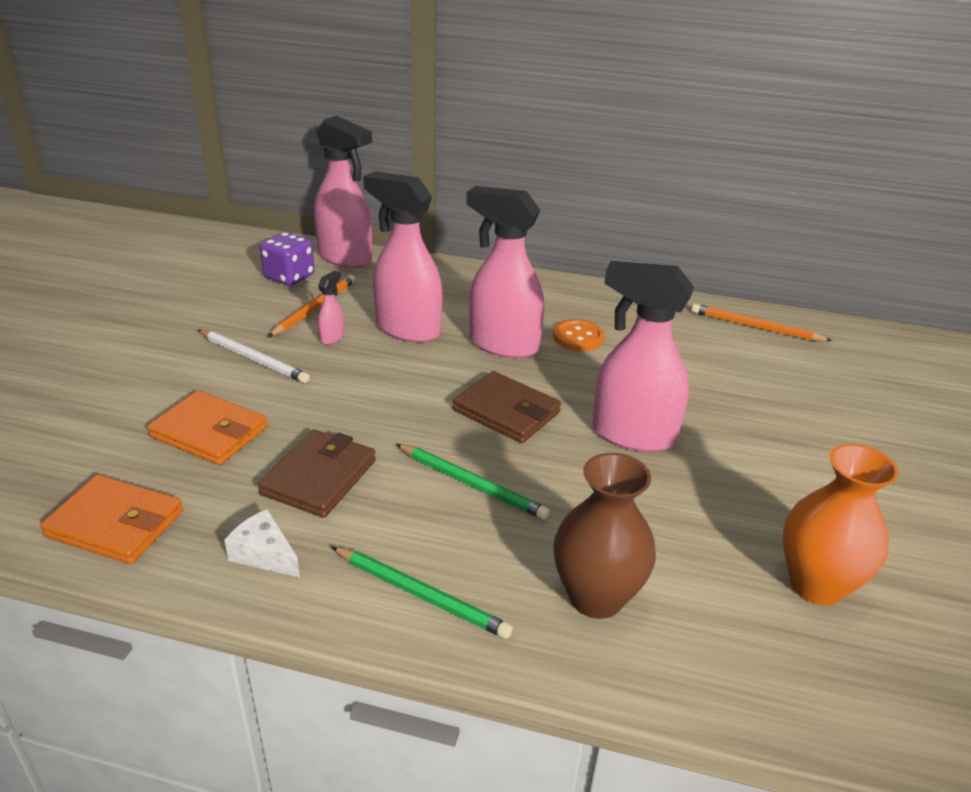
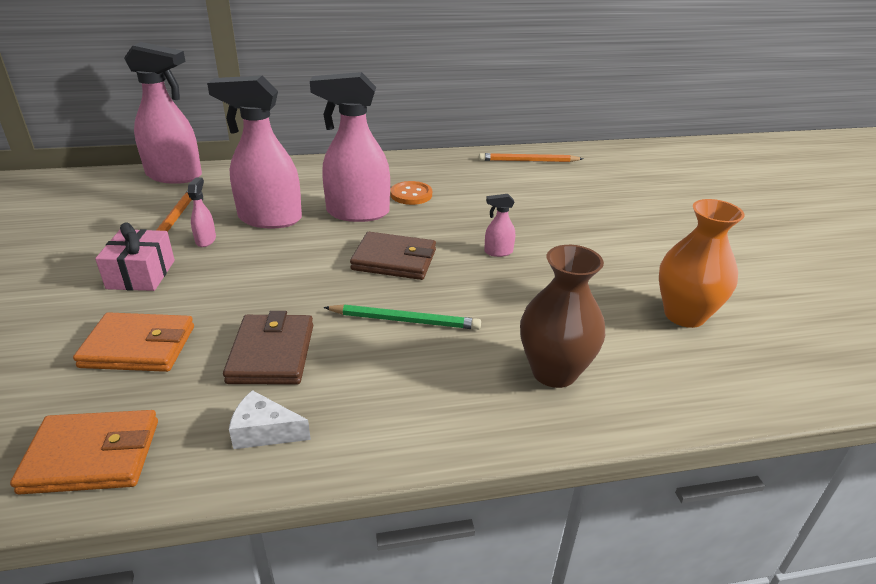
camera: 25 degrees left, 0 degrees up
(253, 358) = (141, 274): white pencil -> pink gift
(289, 277) = (130, 201): purple dice -> none
(421, 594) = (423, 416): green pencil -> none
(632, 435) = (498, 252): pink spray bottle -> pink spray bottle, size x0.42

